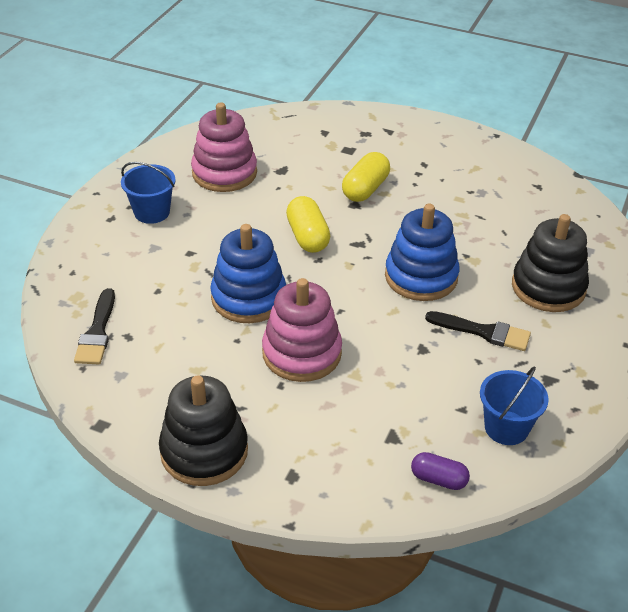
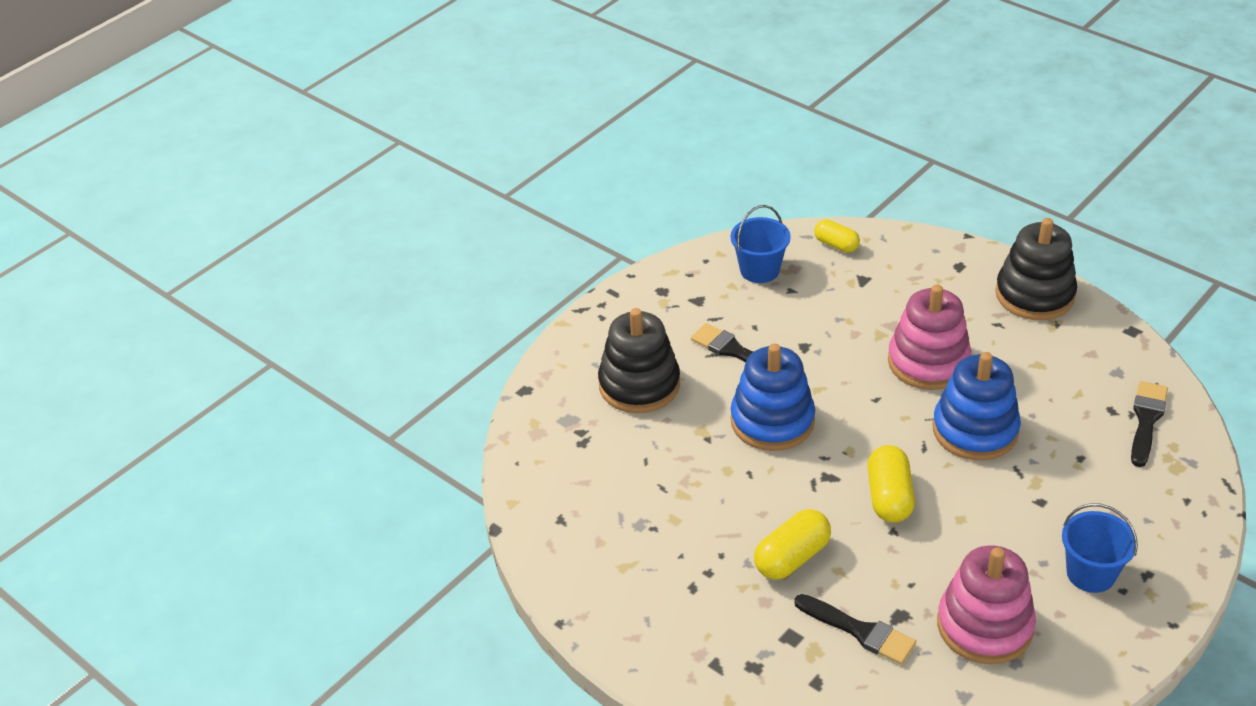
camera: 160 degrees left, 0 degrees up
(305, 158) = (860, 631): none -> black brush
(438, 479) = (836, 245): purple capsule -> yellow capsule

